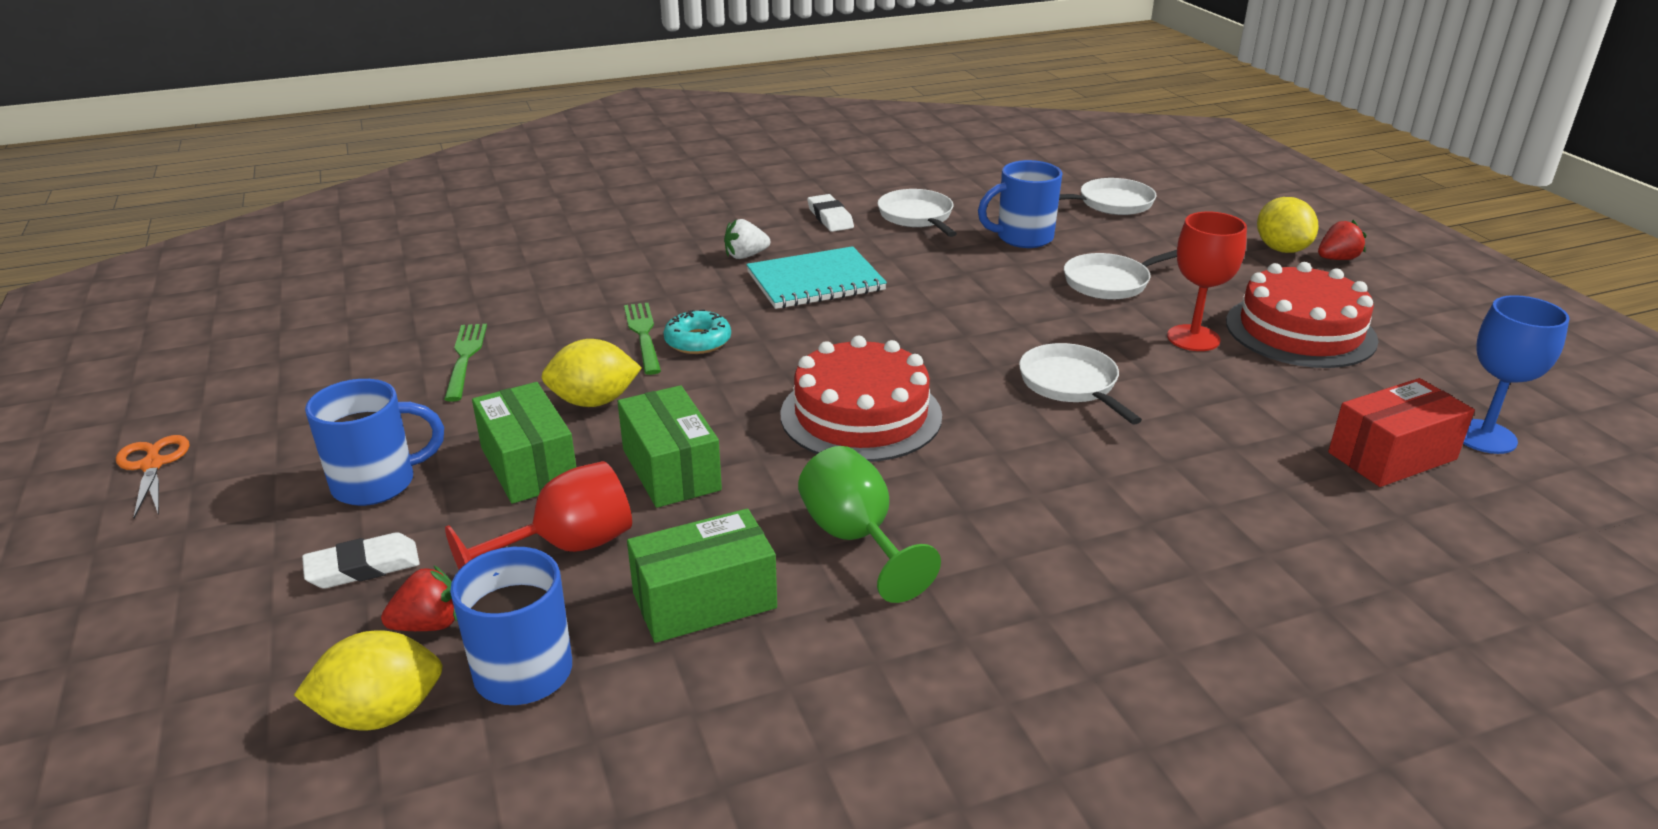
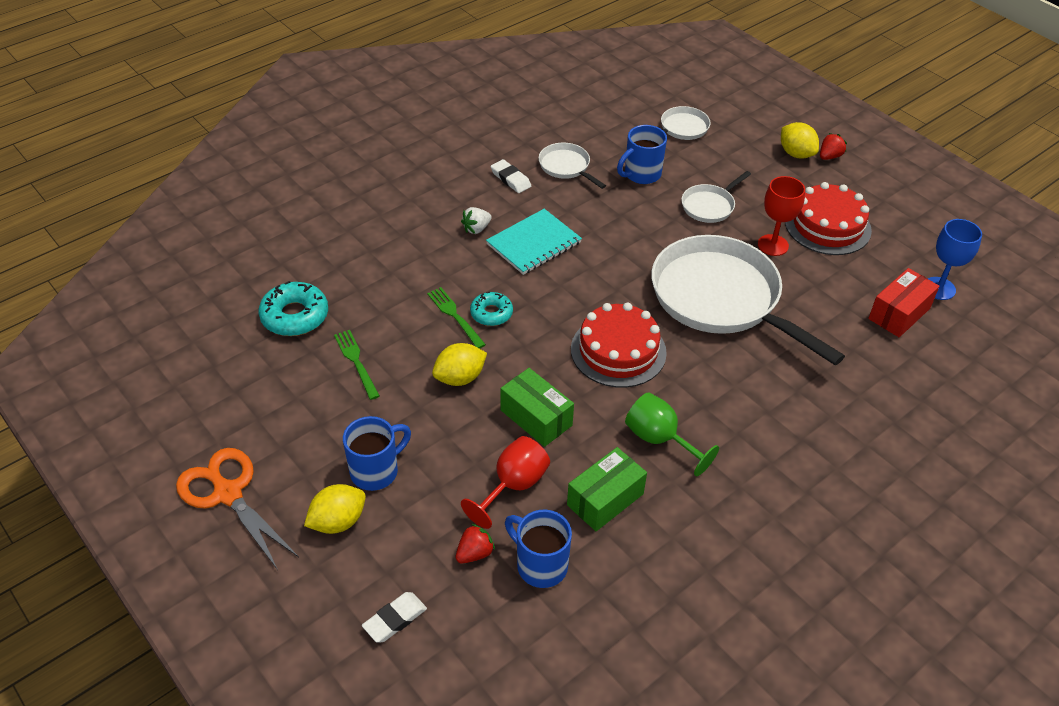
camera: 20 degrees left, 15 degrees up
(152, 465) = (227, 493): orange scissors -> orange scissors, size x1.84
(363, 567) = (412, 528): white eraser -> white eraser (395, 619)
(381, 713) = (488, 609): yellow lemon -> yellow lemon (338, 521)
(430, 300) = (295, 316): none -> turquoise donut
(528, 465) = (454, 436): green box -> none
(1071, 385) = (721, 299): white pan -> white pan, size x2.23

